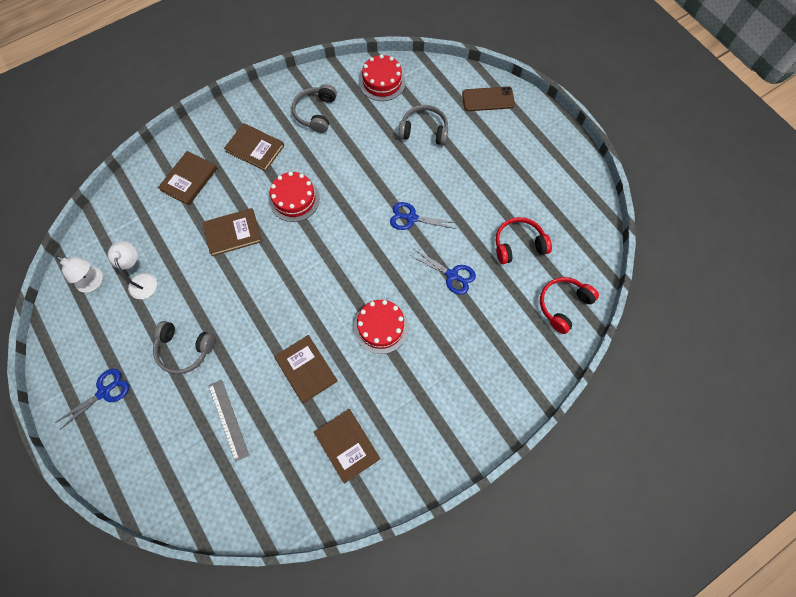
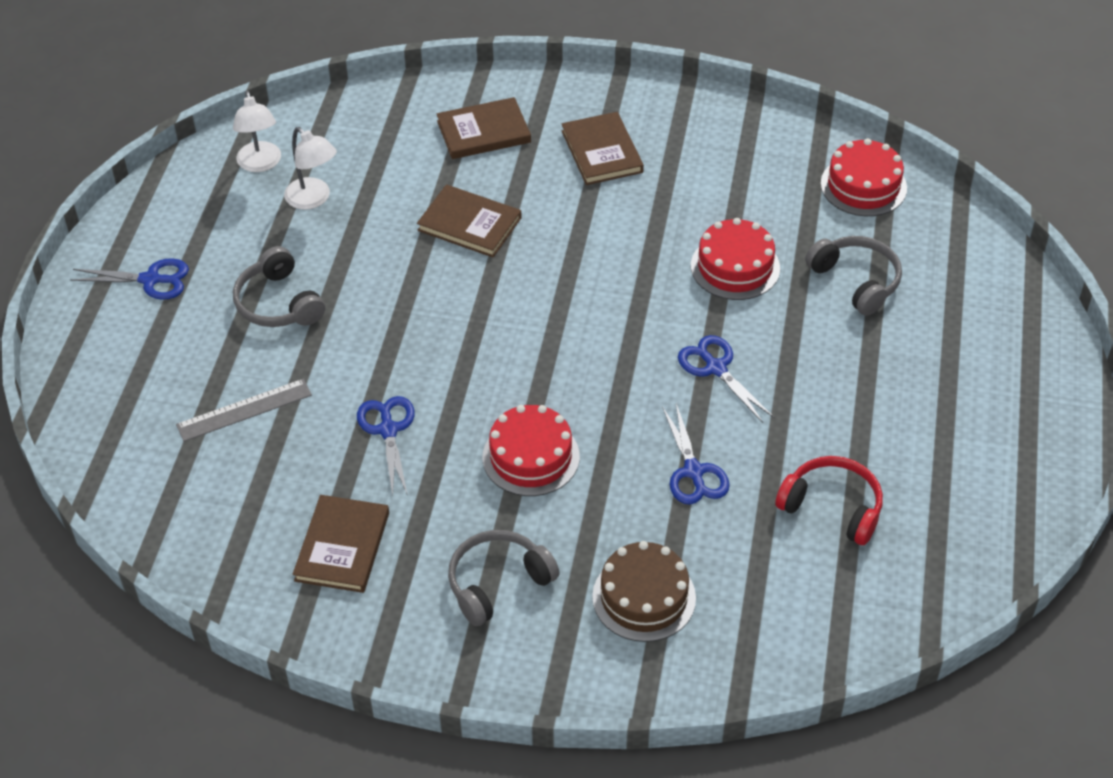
camera: 45 degrees right, 20 degrees down
(142, 280) = (313, 199): white lamp -> white lamp turned 105 degrees clockwise
(228, 419) = (244, 410): grey ruler -> grey ruler turned 45 degrees clockwise
(294, 199) = (586, 240): red cake -> red cake (735, 267)
(306, 369) = (388, 430): brown book -> blue scissors
(316, 113) = (728, 163): grey headphones -> grey headphones (498, 583)
(488, 99) = (1000, 306): brown phone -> none
(492, 351) = (644, 597): none -> brown cake
(563, 305) = (811, 626): red headphones -> none

